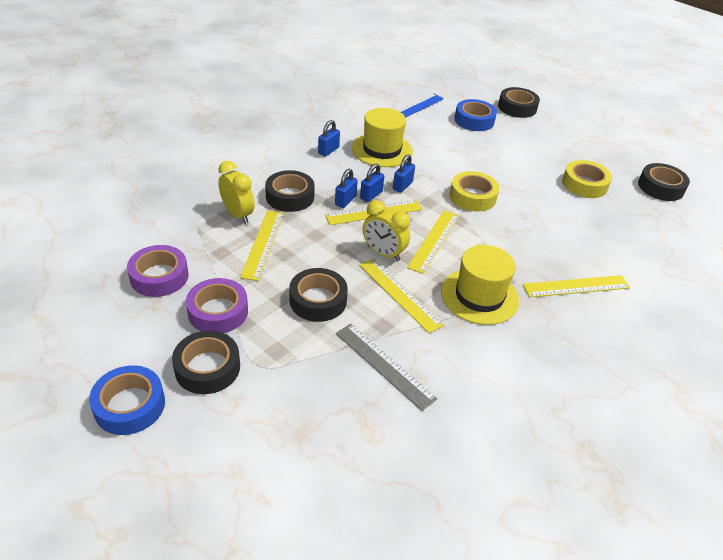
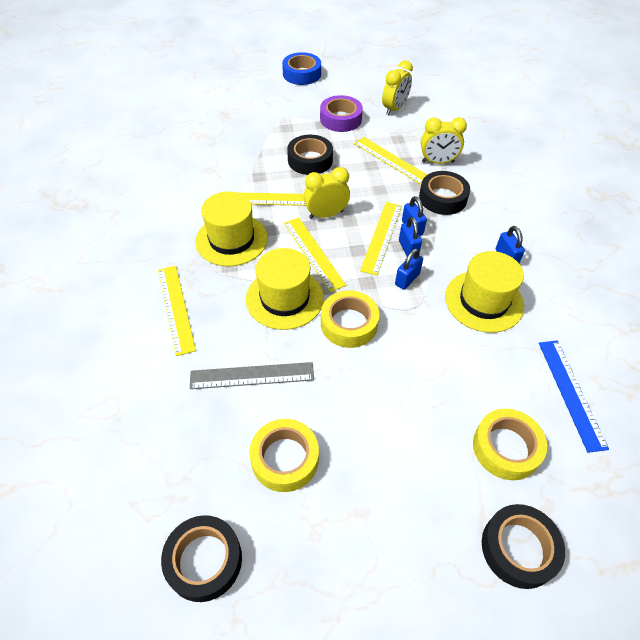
camera: 130 degrees right, 10 degrees up
(159, 276) = (394, 109): purple tape -> yellow clock
(207, 368) = (300, 102): black tape -> none
(384, 365) = (230, 161): grey ruler -> grey ruler (252, 375)
(402, 186) = (407, 279): blue padlock -> blue padlock turned 60 degrees clockwise
(474, 120) = (506, 448): blue tape -> yellow tape
(492, 235) = (284, 298): none -> yellow hat
(576, 286) = (176, 308): yellow ruler -> yellow ruler turned 45 degrees counterclockwise

